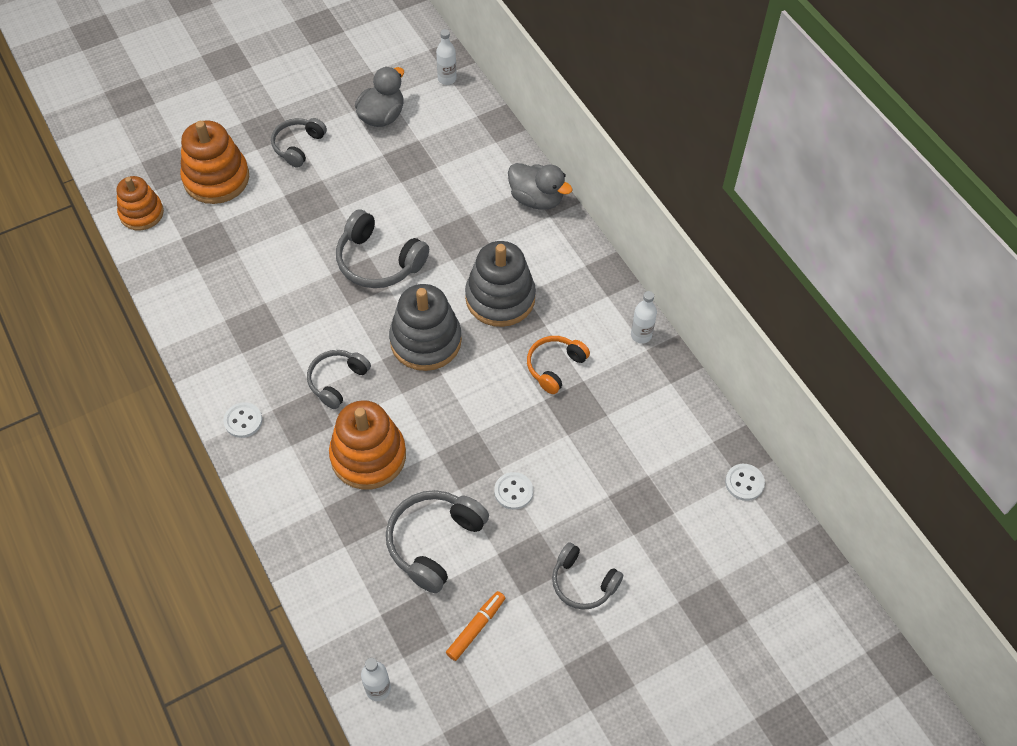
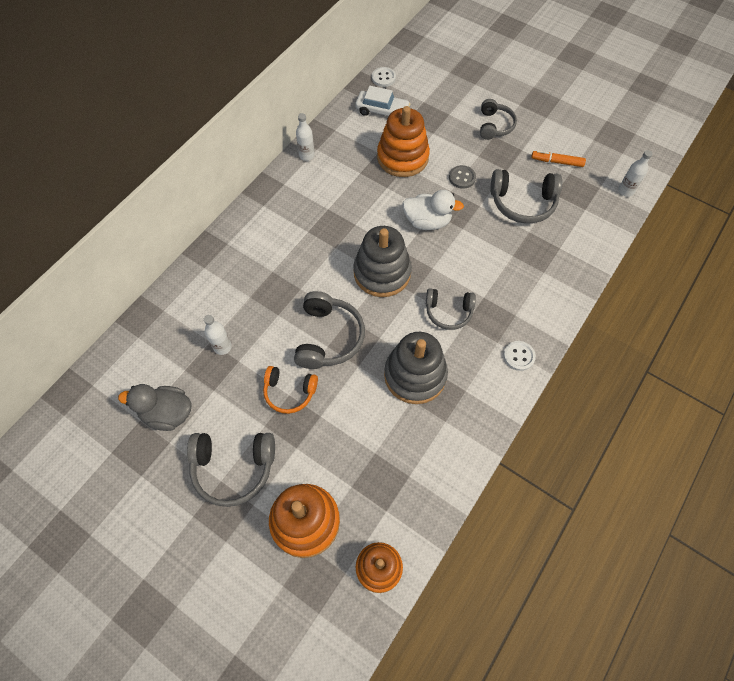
camera: 115 degrees left, 5 degrees up
(298, 146) = (233, 468): grey headphones -> grey headphones, size x1.51
(368, 456) = (491, 265): orange stacking toy -> orange stacking toy (402, 157)
(447, 79) = (99, 381): white bottle -> white bottle (222, 347)
(468, 418) = (427, 221): none -> white duck
(500, 298) = (319, 243): grey stacking toy -> grey stacking toy (415, 375)
(513, 491) = (462, 178): white button -> grey button
(536, 199) = (214, 258): grey duck -> none
(555, 367) = (358, 191): orange headphones -> orange headphones (289, 392)
(679, 452) = (382, 111): none -> white car

